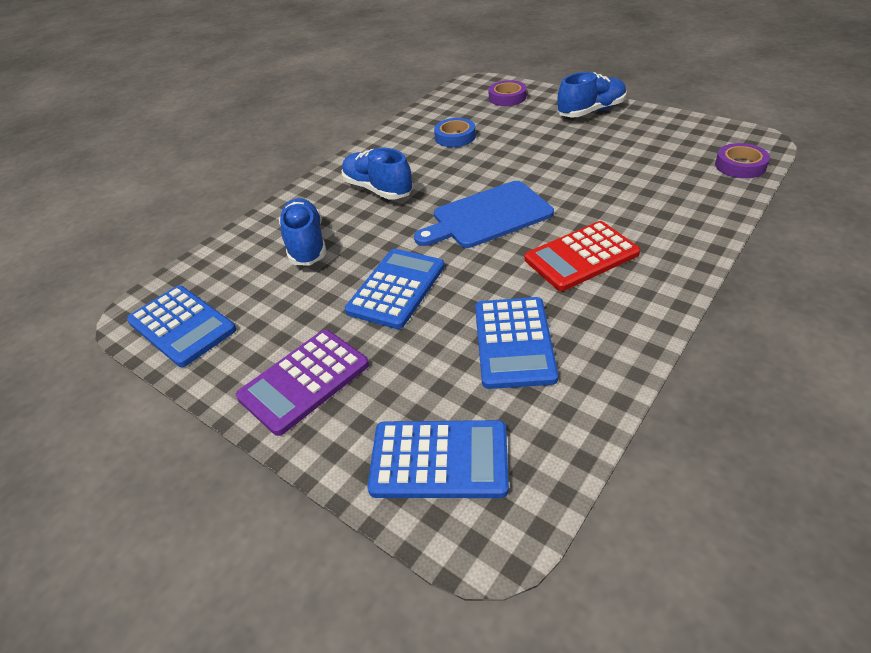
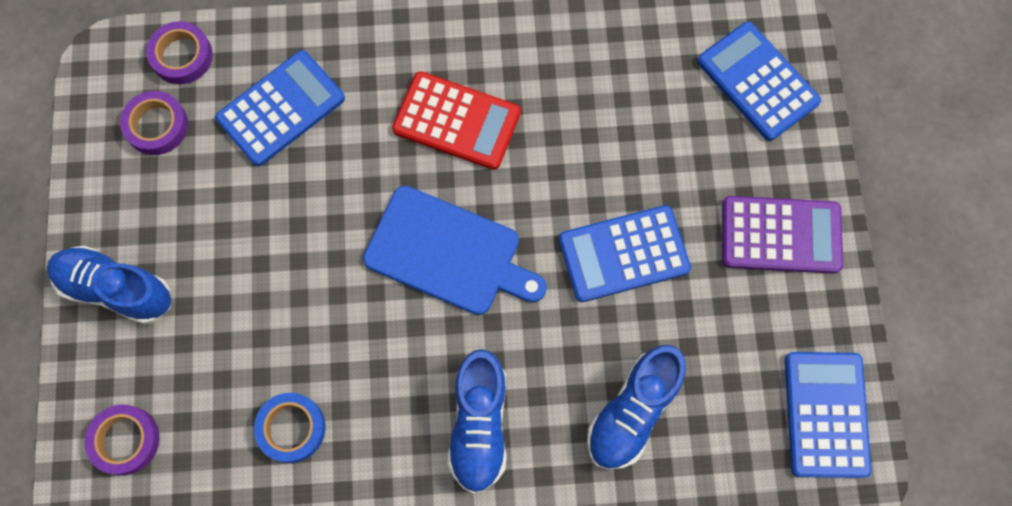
camera: 135 degrees left, 30 degrees up
(514, 342) = (611, 107): blue calculator -> blue calculator (281, 108)
(689, 145) = (157, 126): none -> purple tape

